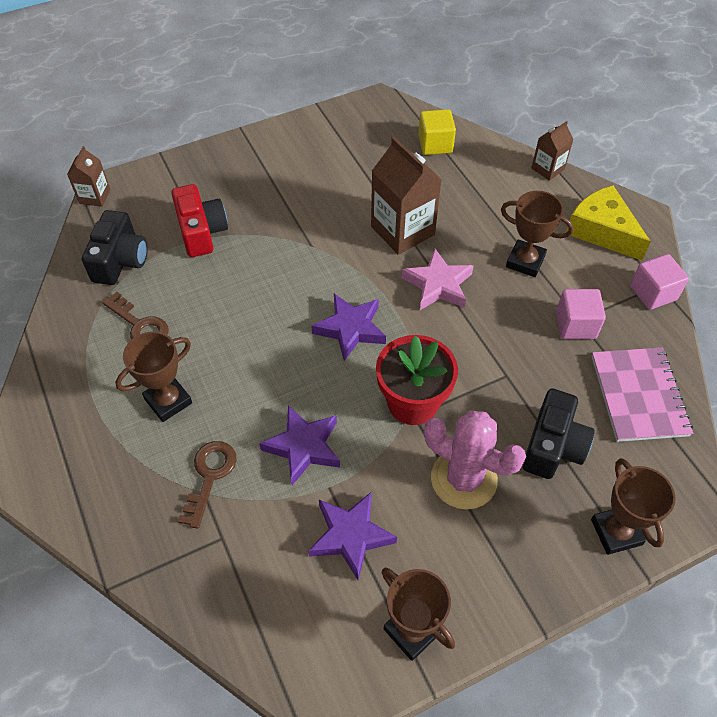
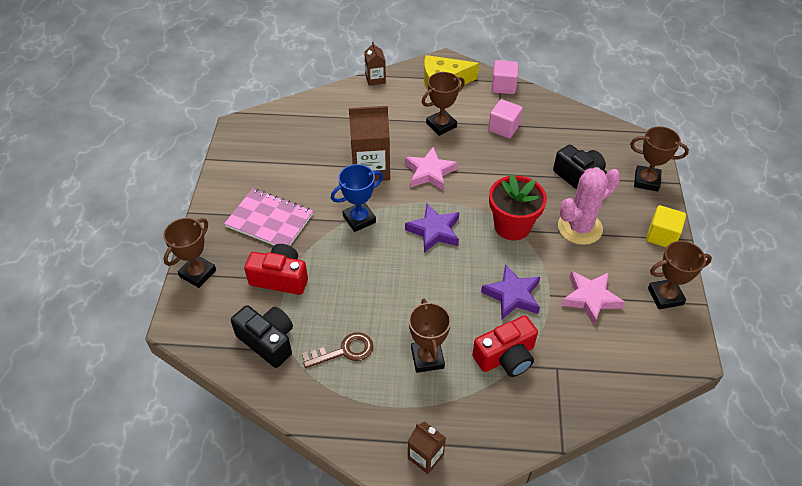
camera: 60 degrees left, 5 degrees down
(95, 196) = (180, 335): brown carton -> brown carton (425, 456)
(171, 171) = (198, 273): none -> brown trophy
(209, 476) = (506, 357): brown key -> red camera
(321, 255) = (359, 219): none -> blue trophy
(351, 536) = (590, 298): purple star -> pink star
(435, 144) = (307, 117): yellow cube -> yellow cube (662, 236)
(639, 395) = (568, 128): pink notebook -> pink notebook (269, 220)

